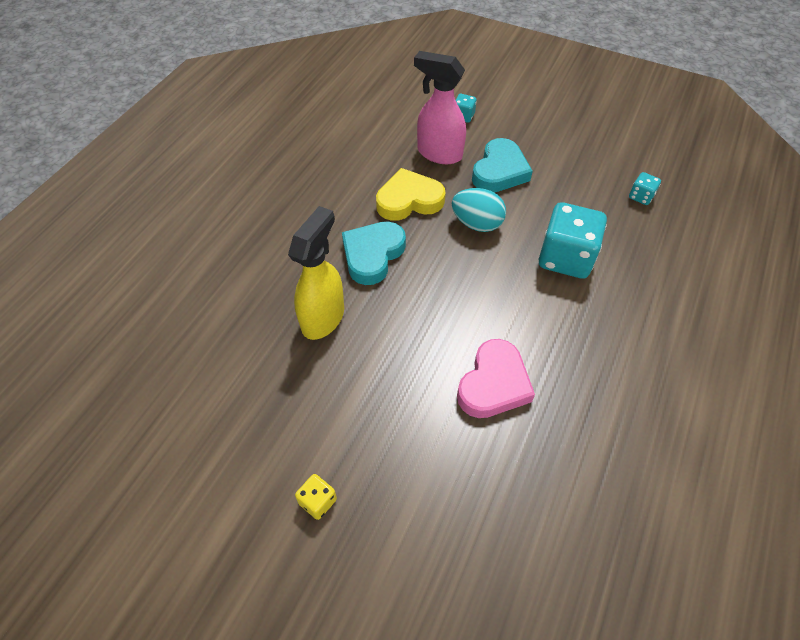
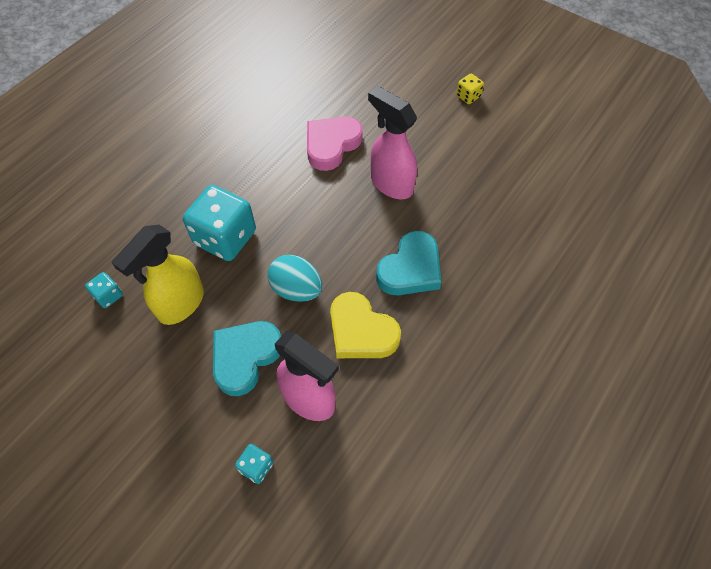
camera: 170 degrees left, 5 degrees up
(323, 317) = (461, 214): yellow spray bottle -> yellow spray bottle (180, 304)
(408, 342) = (391, 184): none -> pink spray bottle
(409, 200) = (361, 331): yellow heart -> yellow heart turned 45 degrees clockwise

